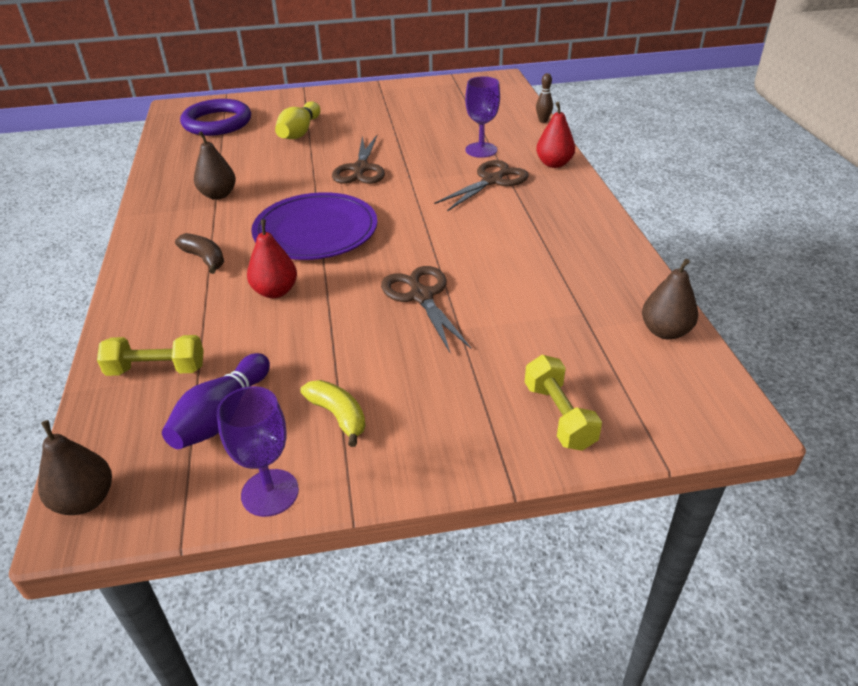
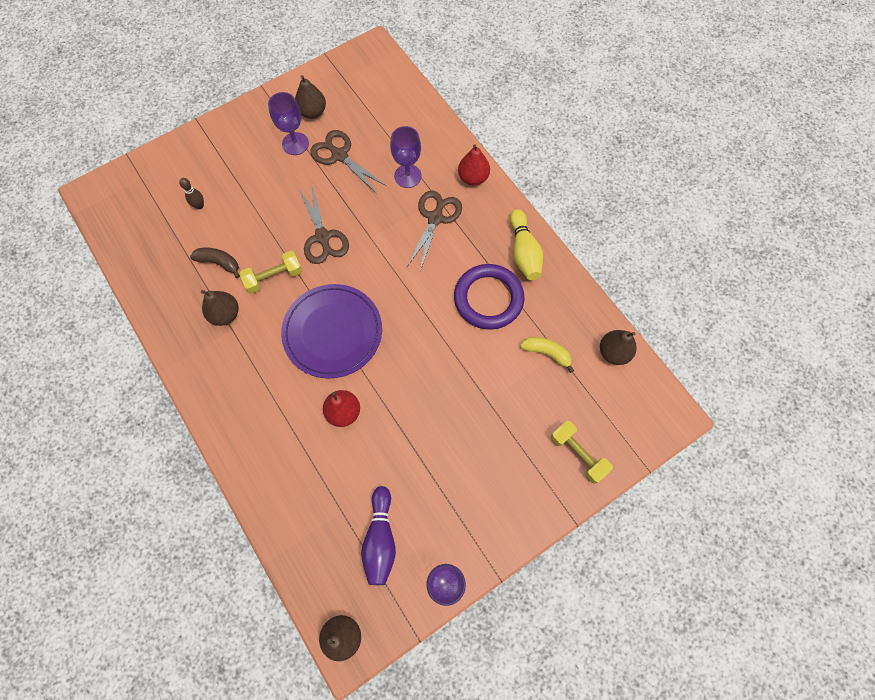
camera: 25 degrees left, 30 degrees up
(156, 369) = (311, 519): yellow dumbbell -> yellow dumbbell (274, 277)
(204, 258) = (267, 396): brown banana -> brown banana (219, 263)
(217, 122) = (151, 207): purple ring -> purple ring (488, 299)
(299, 132) = (238, 199): yellow bowling pin -> yellow bowling pin (524, 252)
(338, 416) = (451, 508): yellow banana -> yellow banana (546, 353)
(382, 113) = (295, 144): none -> purple goblet
(413, 100) = (312, 112): none -> brown pear
(421, 296) = (447, 377): brown scissors -> brown scissors (339, 155)
(543, 121) = (439, 113): brown bowling pin -> brown bowling pin (199, 206)

